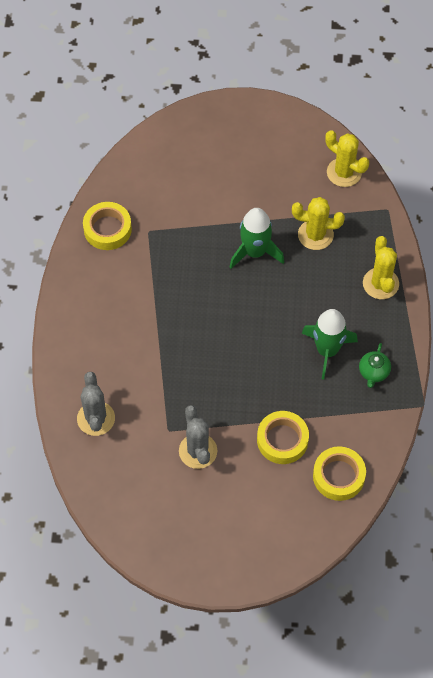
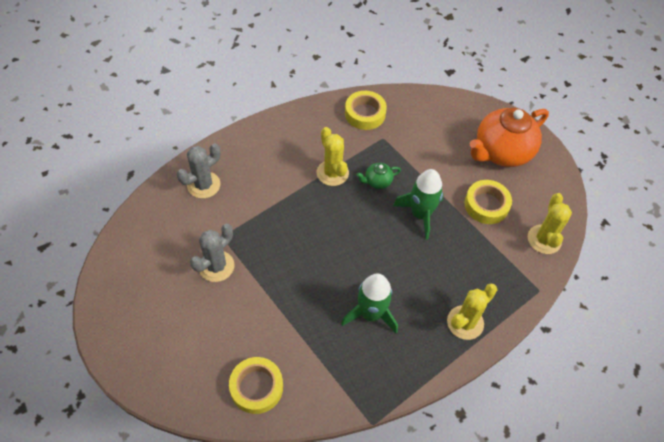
camera: 55 degrees right, 5 degrees down
(233, 143) = (501, 152): none -> orange teapot
(282, 440) = (264, 323): yellow tape -> yellow tape (486, 205)
(315, 235) = (470, 249): yellow cactus -> yellow cactus (332, 173)
(373, 372) = (376, 363): green teapot -> green teapot (377, 181)

